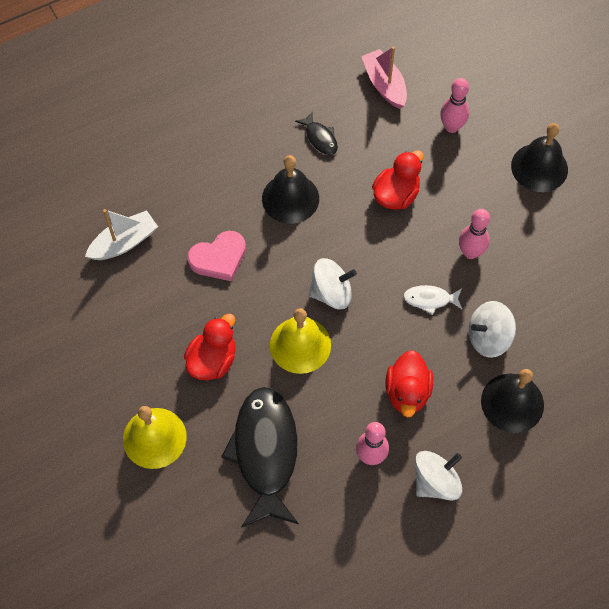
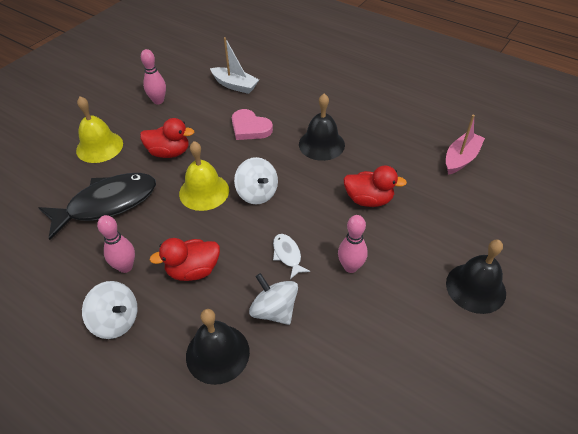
camera: 65 degrees right, 15 degrees down
(320, 138) = (383, 141): black fish -> none
(451, 127) = (461, 211): pink bowling pin -> pink bowling pin (158, 101)

